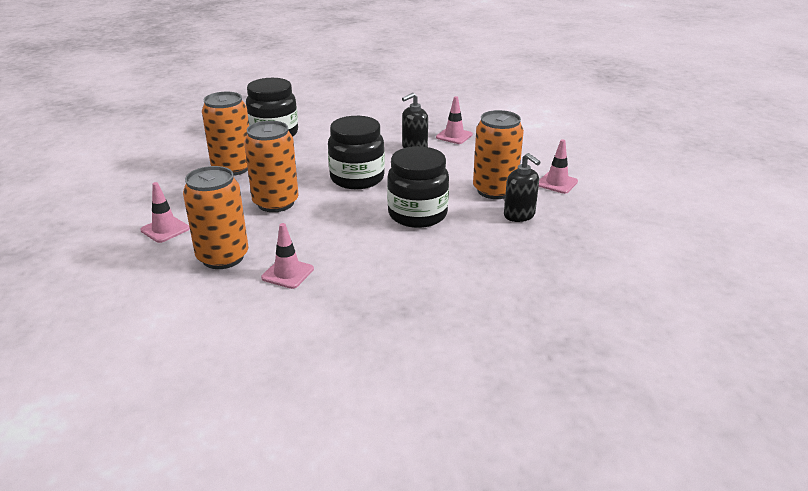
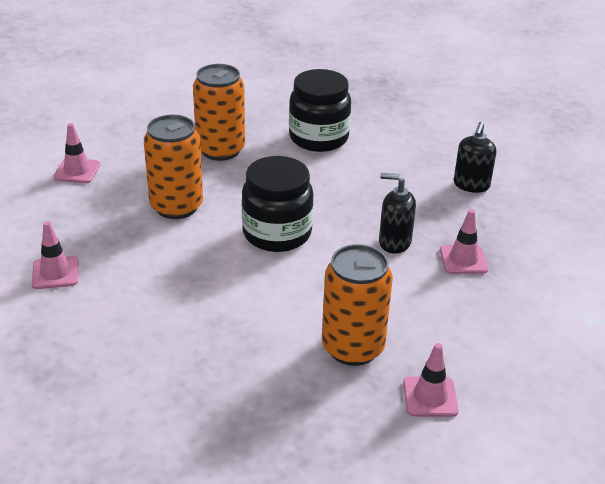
camera: 55 degrees right, 5 degrees up
(223, 257) = (55, 223): orange can -> none
(417, 214) = (237, 309): black jar -> none
(519, 215) = (309, 391): black soap dispenser -> black soap dispenser (471, 185)

